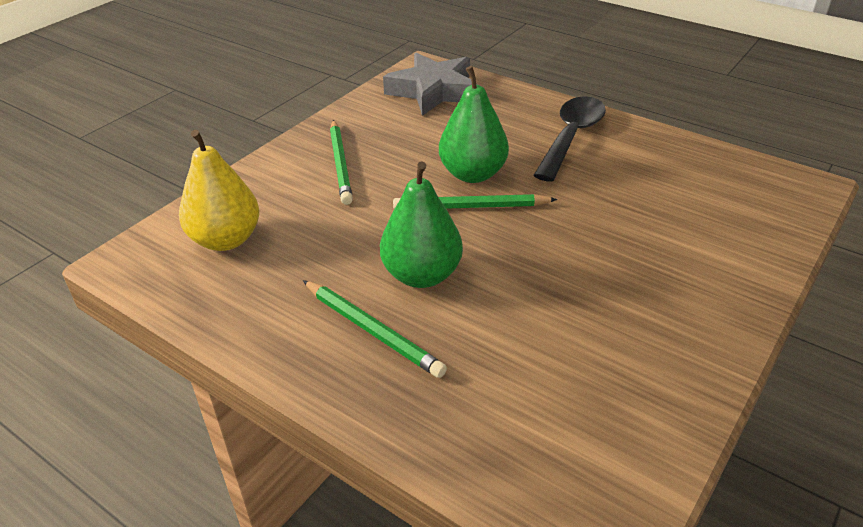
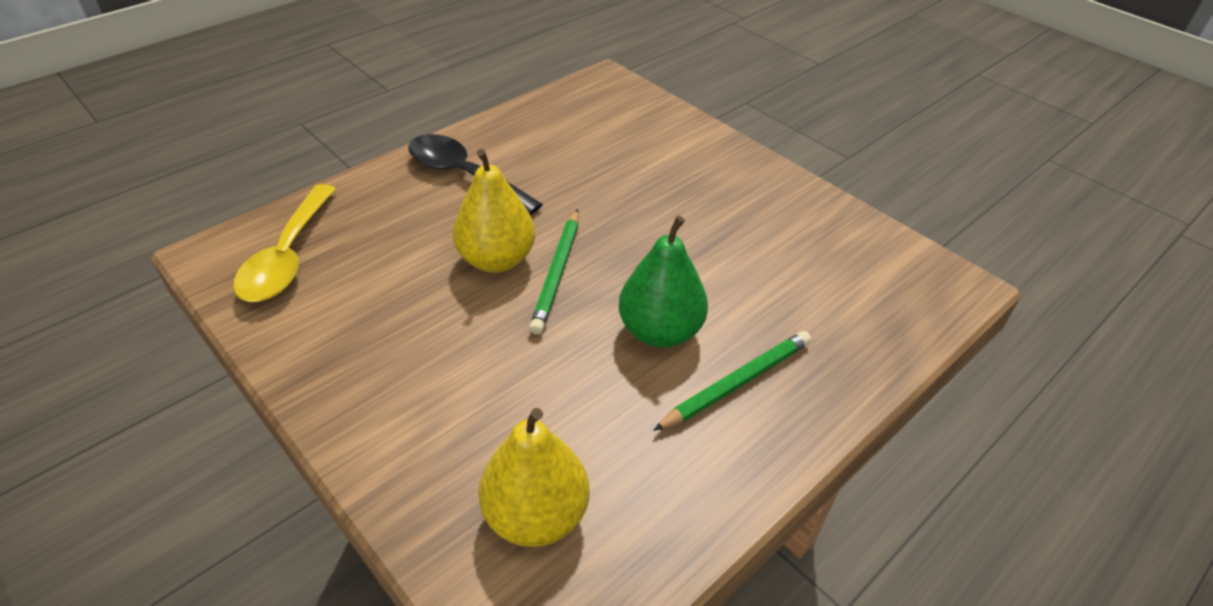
camera: 80 degrees left, 5 degrees up
(340, 164) = (414, 372): green pencil -> none
(433, 91) = (288, 256): grey star -> yellow spoon
(472, 174) = (496, 259): green pear -> yellow pear

